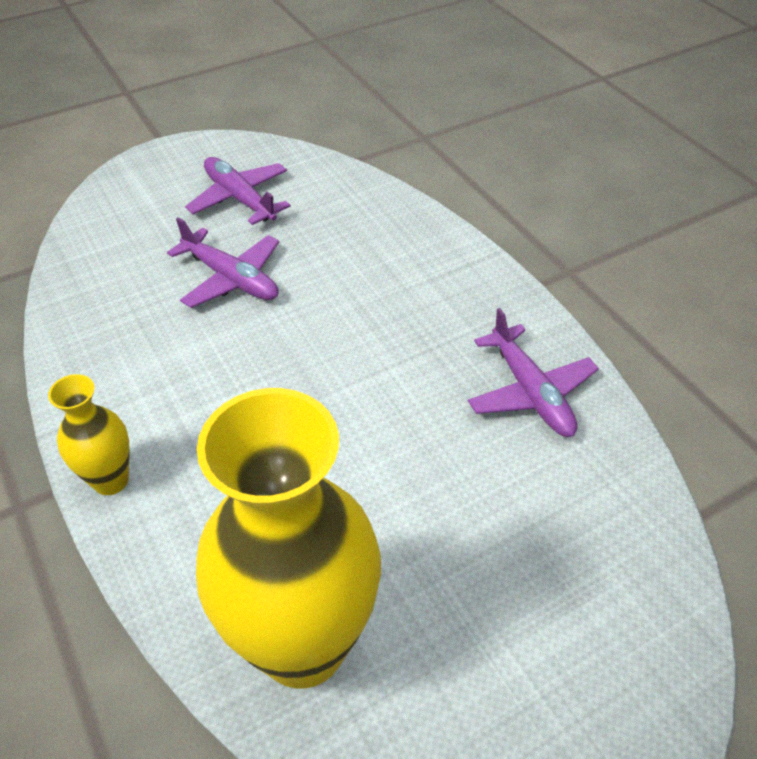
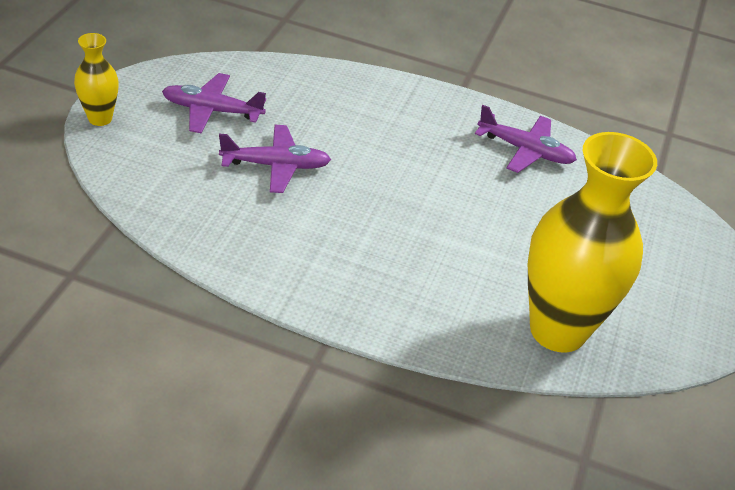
camera: 45 degrees left, 5 degrees down
(111, 480) = (357, 315): yellow vase -> yellow vase (100, 118)

